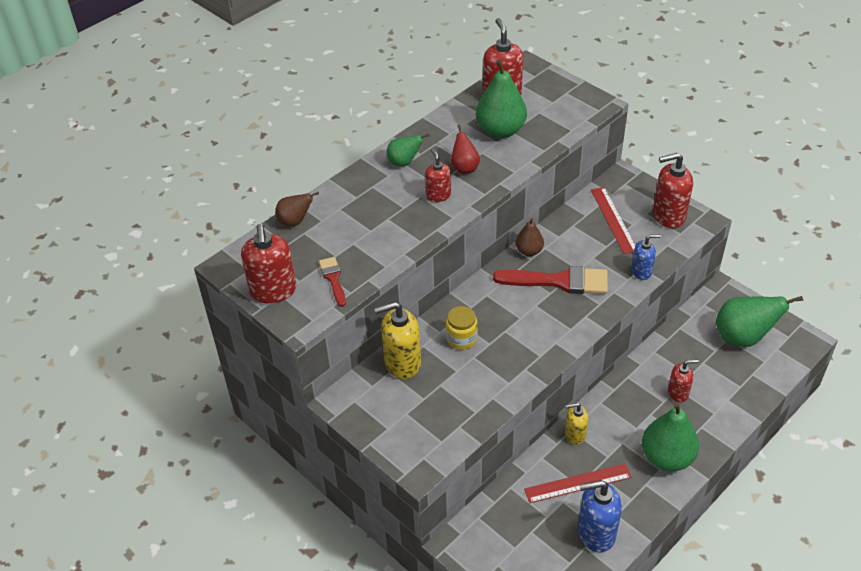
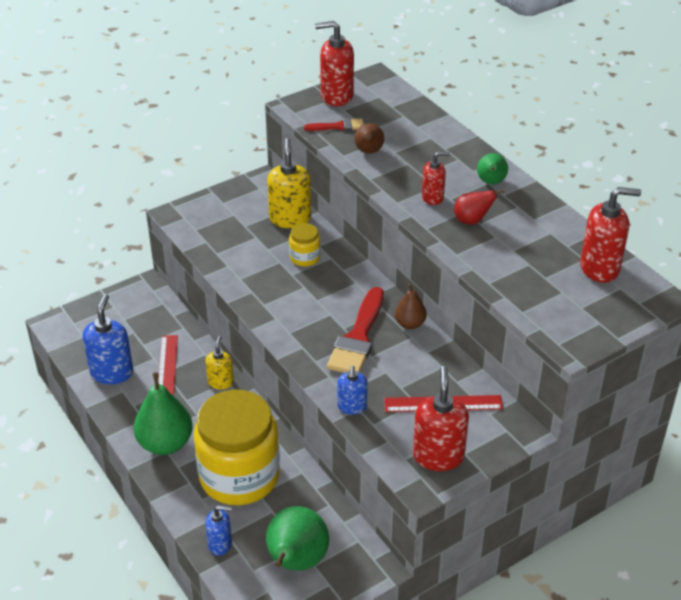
camera: 100 degrees right, 5 degrees down
(295, 221) = (420, 112): brown pear -> brown pear (368, 152)
(500, 131) = (531, 256): green pear -> none
(678, 393) = (239, 476): red soap dispenser -> yellow jar
(751, 389) = (220, 544): none -> blue soap dispenser

